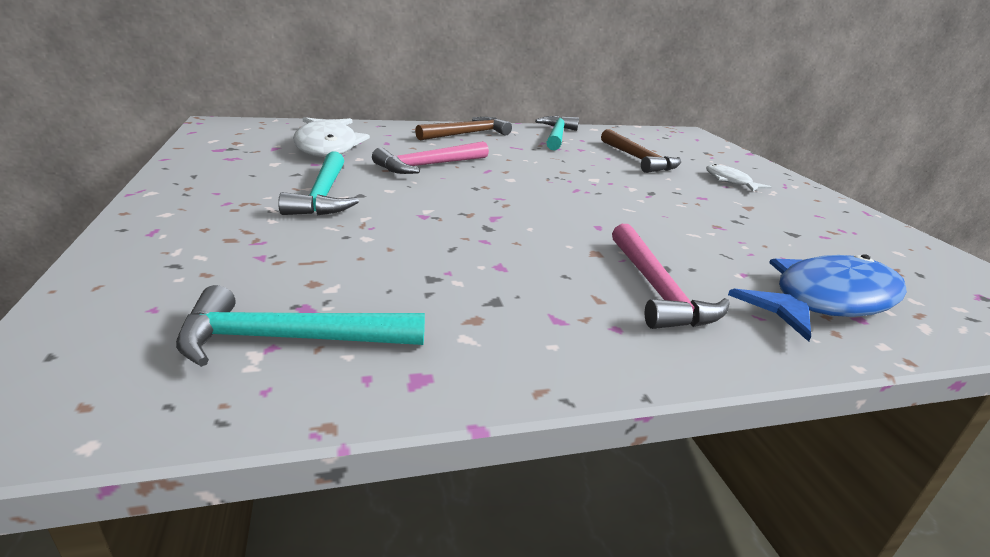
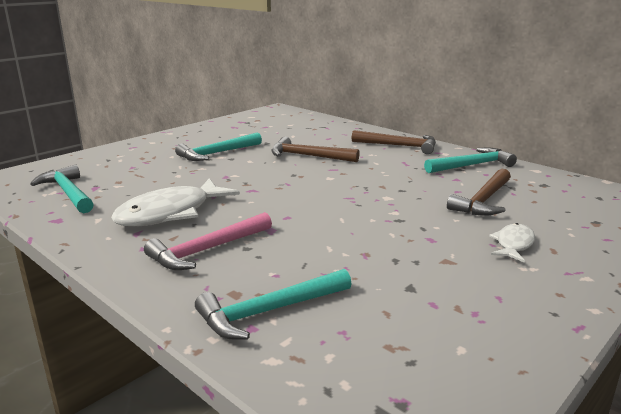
camera: 60 degrees right, 5 degrees down
(327, 146) = (291, 132): white fish -> white fish (170, 213)
(428, 165) = (308, 156): pink hammer -> brown hammer
(826, 300) = (269, 311): blue fish -> turquoise hammer

